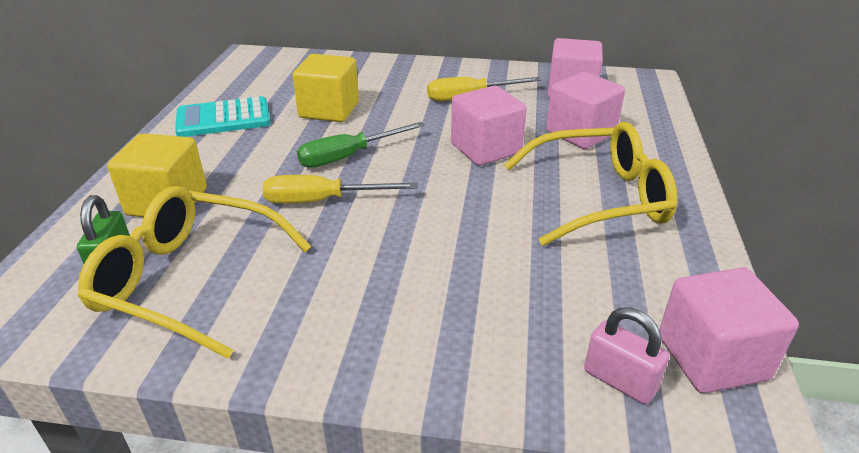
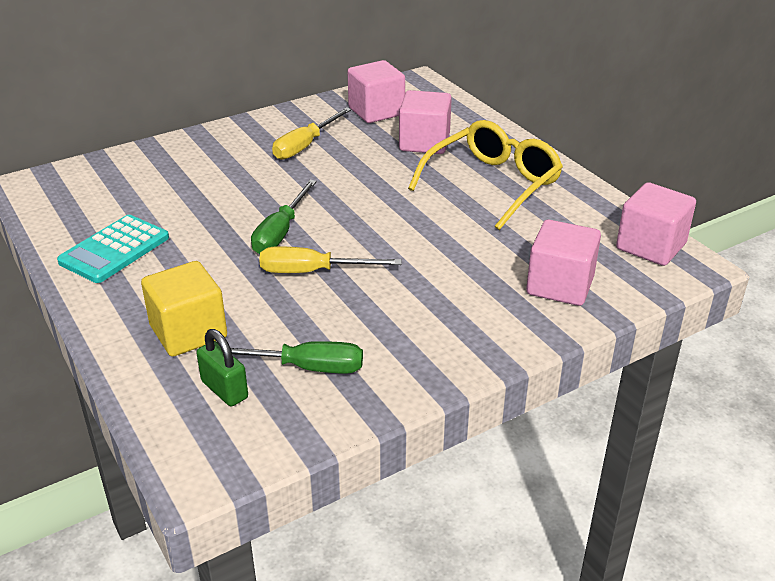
camera: 40 degrees left, 0 degrees up
(189, 280) = (304, 367): yellow glasses -> green screwdriver
(322, 200) = (313, 271): yellow screwdriver -> yellow screwdriver turned 45 degrees clockwise
(329, 110) = (202, 203): yellow cube -> none
(485, 149) = (375, 182): pink cube -> pink cube (560, 285)
(619, 380) = (624, 280): pink padlock -> none

